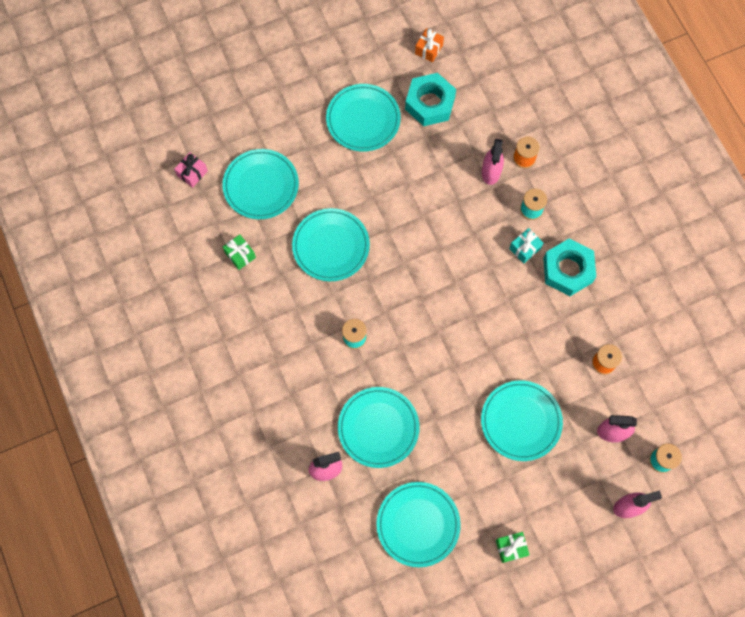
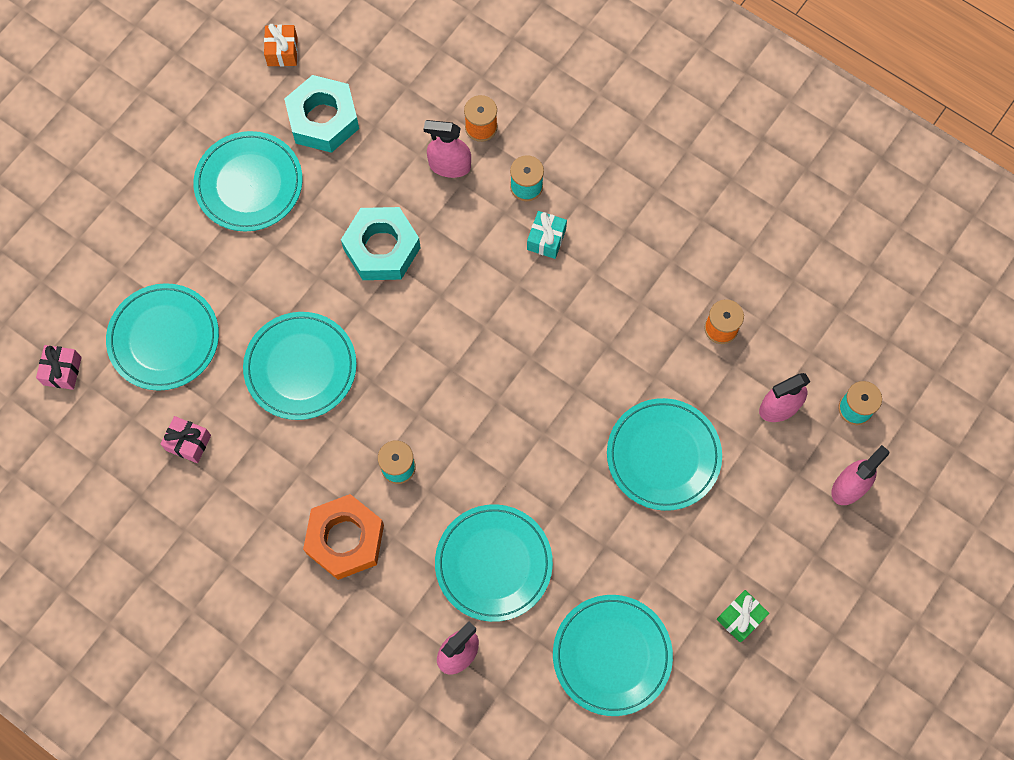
camera: 30 degrees left, 0 degrees up
(240, 255) = (188, 443): green gift -> pink gift
(298, 363) = (345, 539): none -> orange nut
(491, 172) = (449, 165): pink spray bottle -> pink spray bottle turned 120 degrees clockwise
(567, 270) = (613, 238): turquoise nut -> turquoise nut (382, 248)

